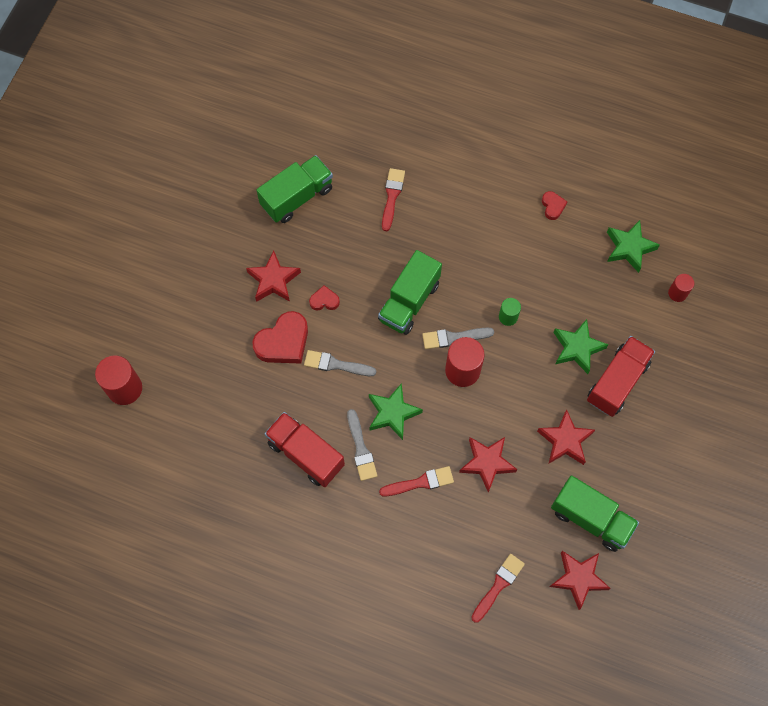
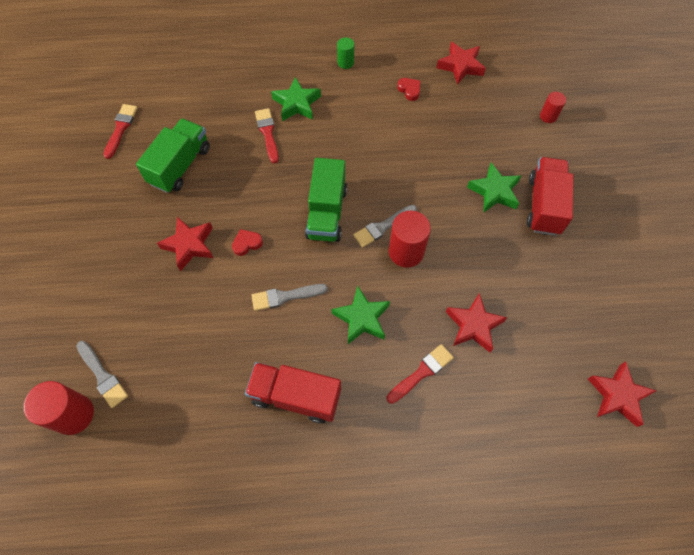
camera: 25 degrees left, 5 degrees down
(283, 342) = (224, 297): red heart -> none
(361, 449) = (348, 366): grey brush -> grey brush (102, 376)
(498, 585) = (550, 439): red brush -> red brush (121, 128)
(508, 317) = (421, 190): green cylinder -> green cylinder (345, 62)
(565, 441) = (530, 274): red star -> red star (460, 66)
(591, 518) = (594, 333): green truck -> none
(629, 248) = (489, 97): green star -> green star (296, 104)

